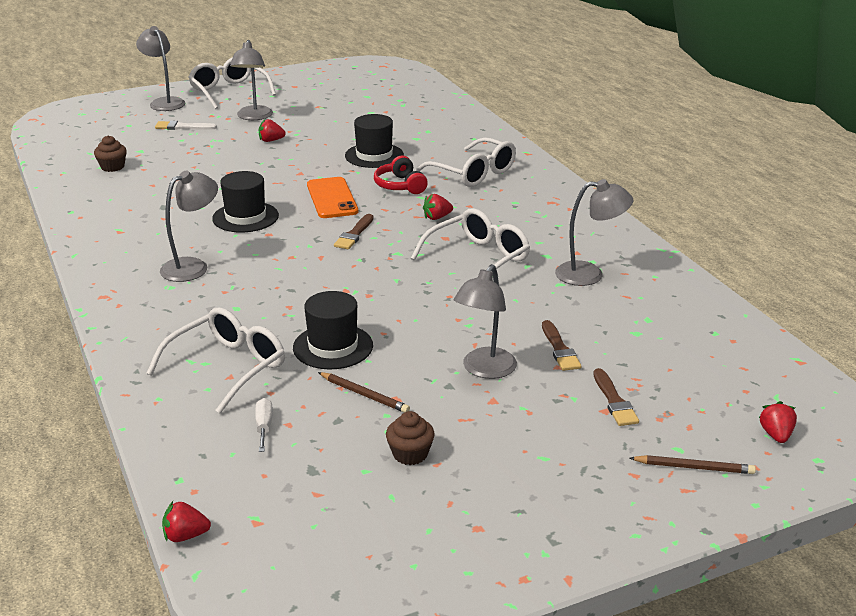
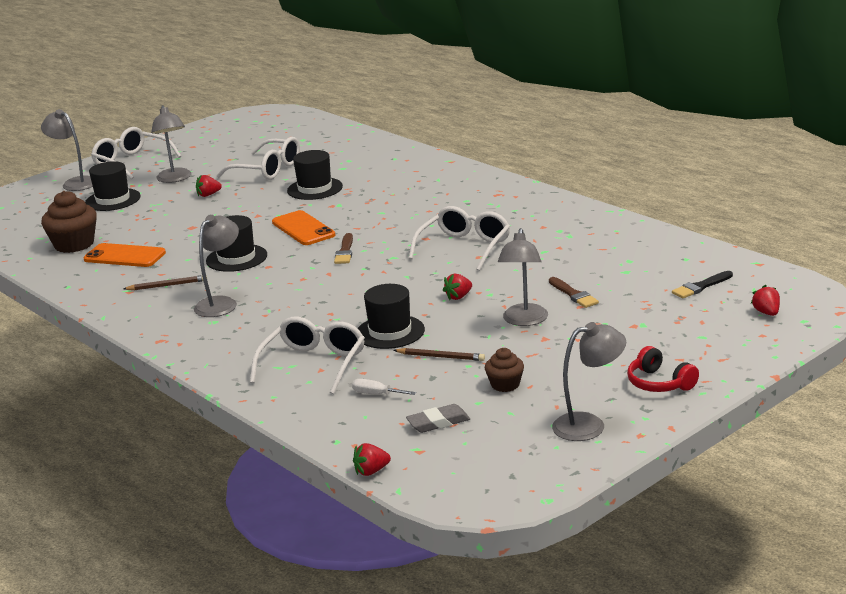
camera: 15 degrees left, 5 degrees down
(112, 167) = (74, 244): brown cupcake -> brown cupcake, size x1.76
(146, 190) = (124, 256): none -> orange phone
(183, 127) = (113, 200): white brush -> black hat
(264, 426) = (376, 394): white screwdriver -> white screwdriver turned 45 degrees counterclockwise
(303, 487) = (438, 422): none -> grey eraser
(400, 186) = (356, 207): red headphones -> red headphones (659, 383)
(437, 217) = (407, 225): red strawberry -> red strawberry (458, 297)
(474, 173) = (415, 186): white glasses -> white glasses (268, 170)
(589, 274) = (563, 240): grey lamp -> grey lamp (589, 425)
(614, 401) = (637, 318): brown brush -> none
(694, 467) = (720, 345): brown pencil -> brown pencil (167, 285)
(713, 376) = (701, 286): none -> black brush

